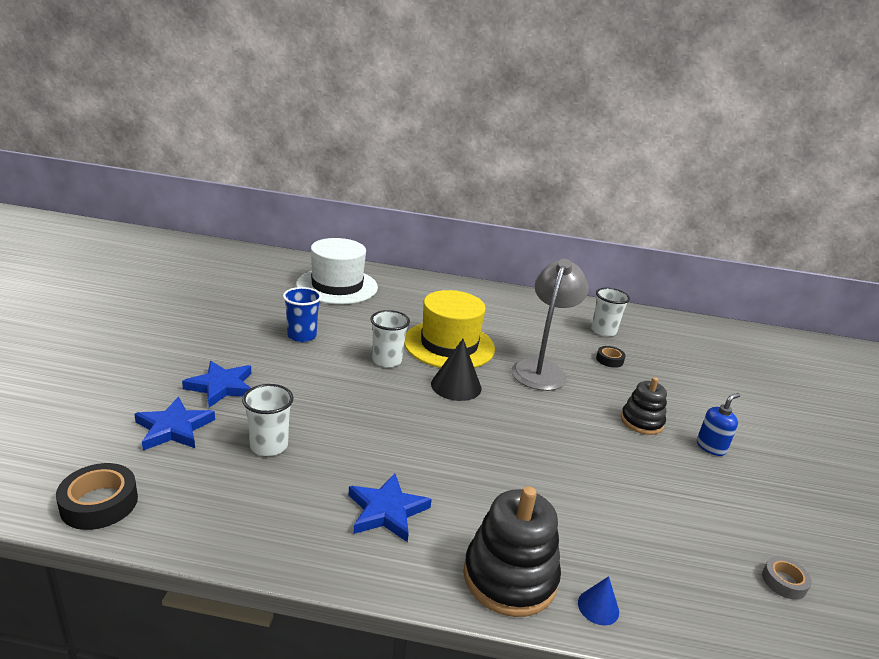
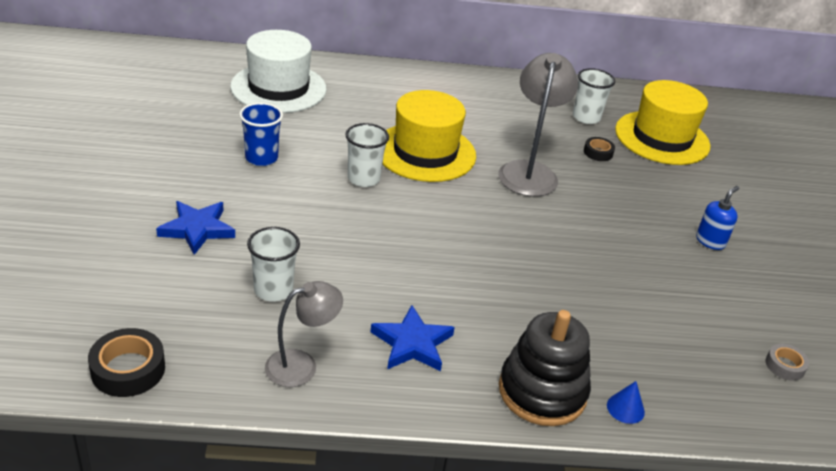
camera: 10 degrees left, 10 degrees up
(174, 428) = (167, 282): blue star -> none
(269, 519) = (301, 365): none -> grey lamp
(456, 386) = (445, 201): black cone -> none
(641, 422) = (640, 221): black stacking toy -> none
(672, 353) = (662, 138): none -> yellow hat

